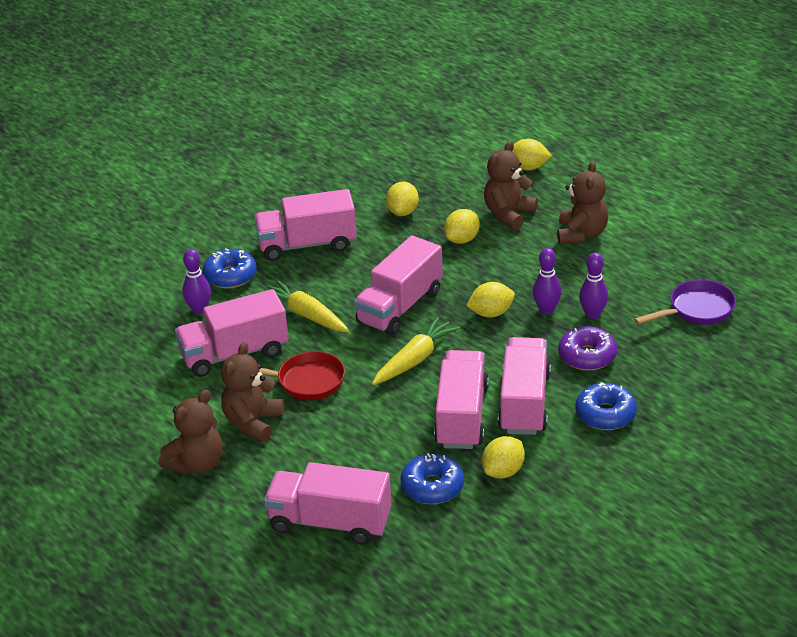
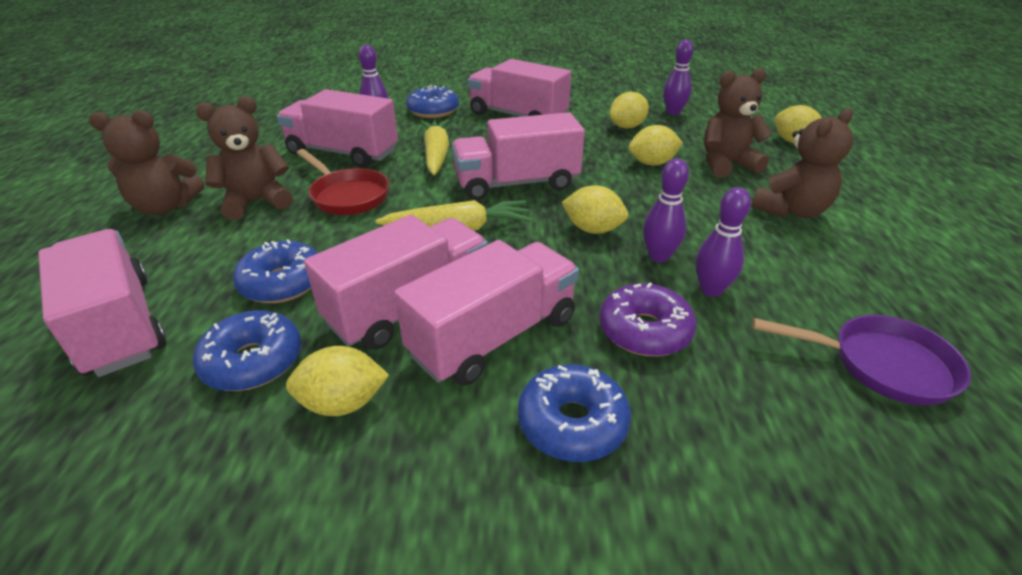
camera: 40 degrees right, 0 degrees up
(373, 450) = (282, 283): none -> blue donut
(417, 177) = (673, 112): none -> purple bowling pin

